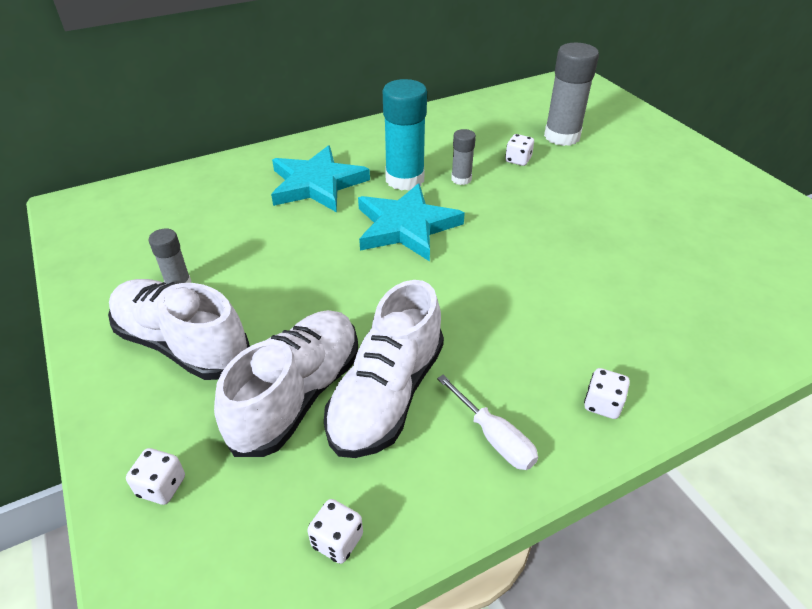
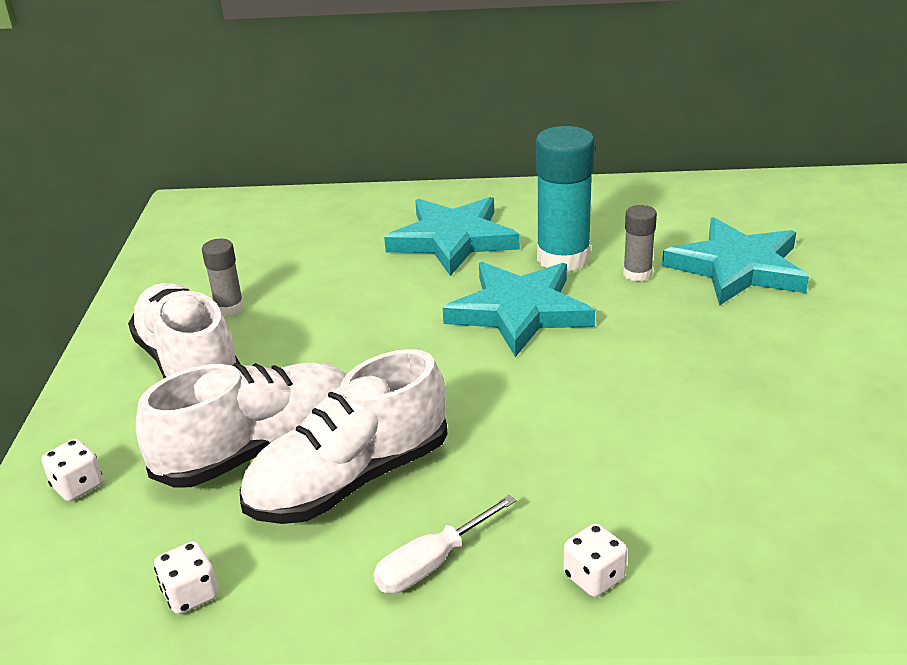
camera: 30 degrees right, 10 degrees down
(495, 438) = (431, 564): white screwdriver -> white screwdriver turned 60 degrees clockwise
(518, 160) = (737, 268): white dice -> turquoise star
(562, 136) = (831, 252): grey glue stick -> none

